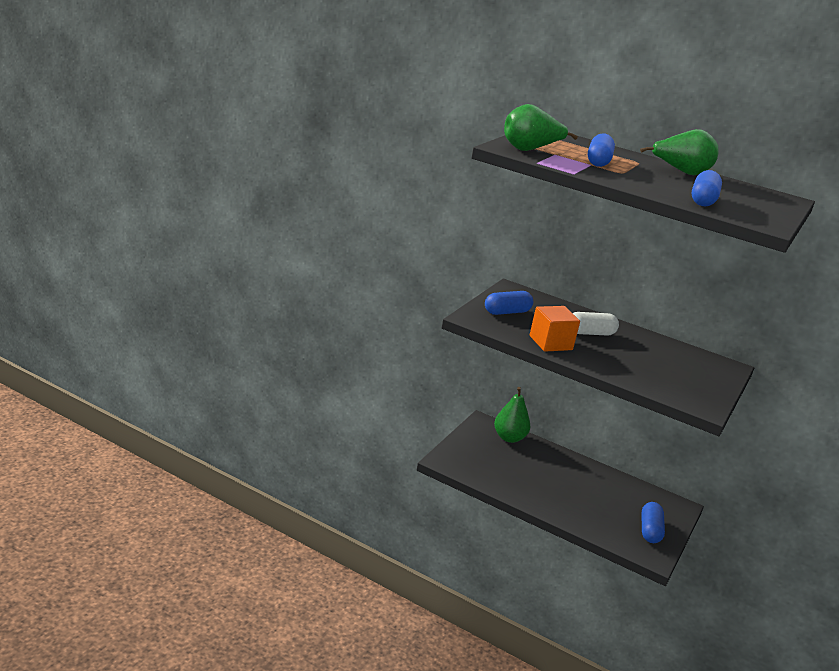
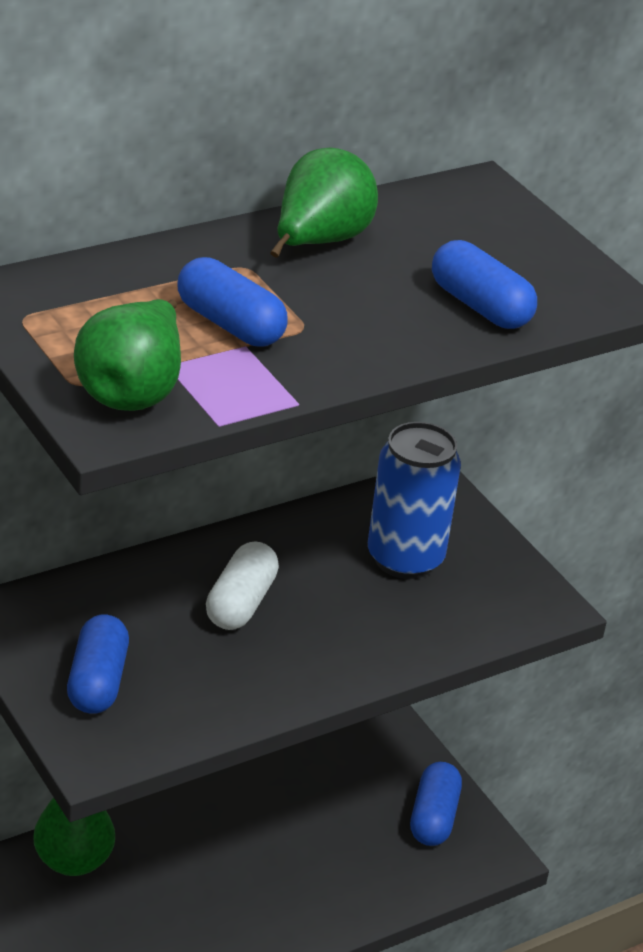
camera: 60 degrees left, 10 degrees up
(550, 343) = (251, 684): orange cube -> none
(650, 530) = (433, 817): blue capsule -> blue capsule turned 60 degrees clockwise
(674, 366) = (405, 559): none -> blue can

